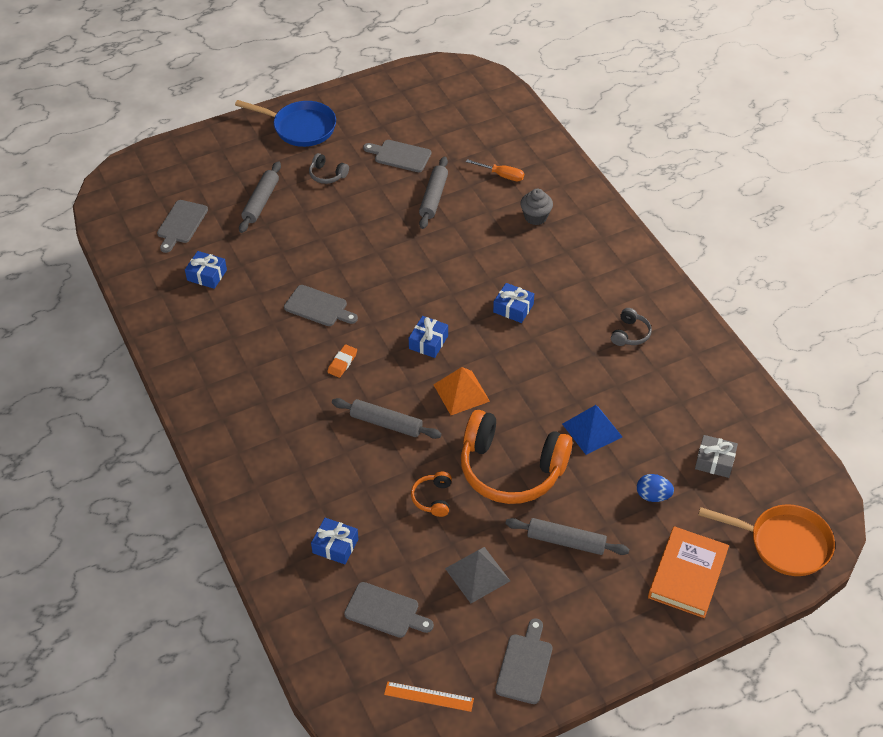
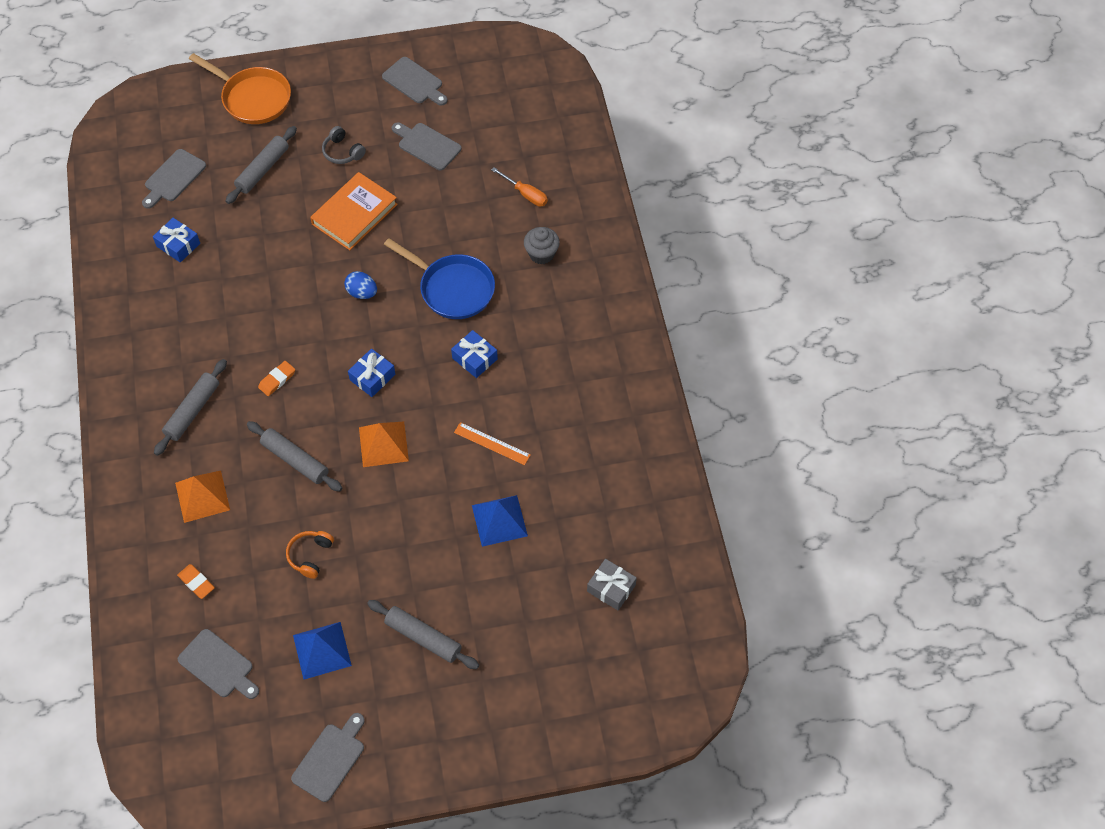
camera: 15 degrees right, 10 degrees up
(300, 128) = (336, 87): blue pan -> blue pan (453, 289)
(311, 472) = (202, 496): none -> orange pyramid
(318, 307) = (276, 309): grey cutting board -> grey cutting board (414, 82)
(335, 546) = (196, 582): blue gift -> orange eraser
(429, 696) = (226, 766): orange ruler -> orange ruler (492, 443)
(433, 197) = (443, 205): grey rolling pin -> grey rolling pin (192, 411)
(477, 574) = (322, 650): grey pyramid -> blue pyramid
(511, 469) = (400, 543): orange headphones -> none
(630, 334) = (584, 418): grey headphones -> none
(653, 496) = (531, 610): blue egg -> blue egg (362, 293)
(687, 575) = (530, 706): orange book -> orange book (354, 214)
(784, 543) = (643, 699): orange pan -> orange pan (253, 98)

